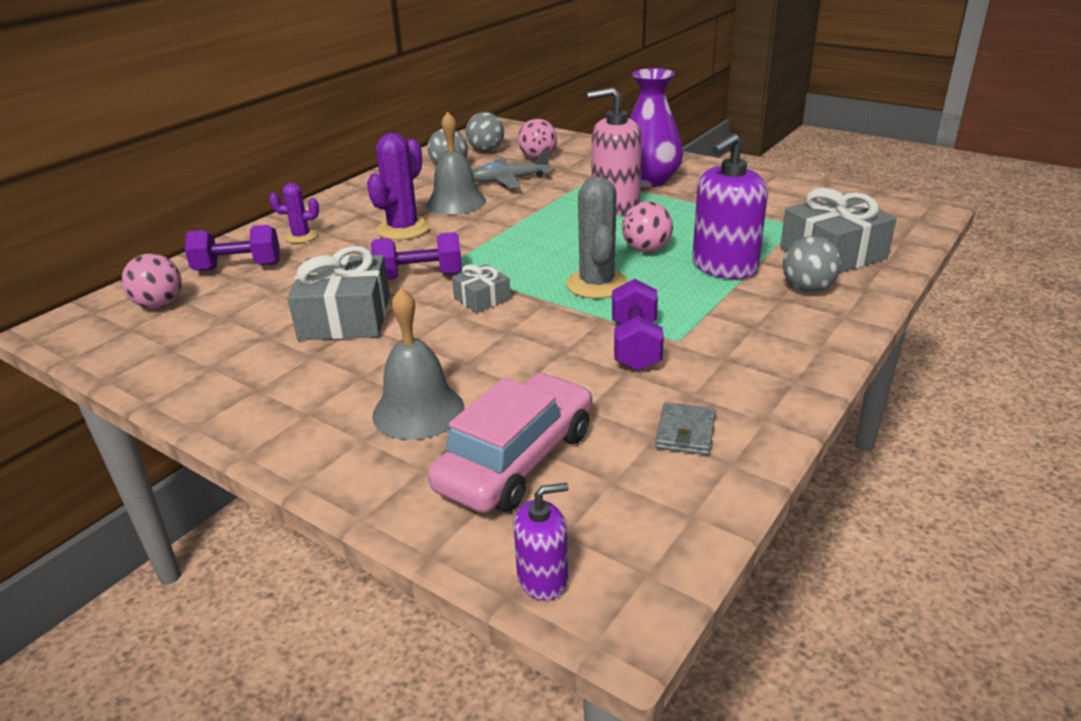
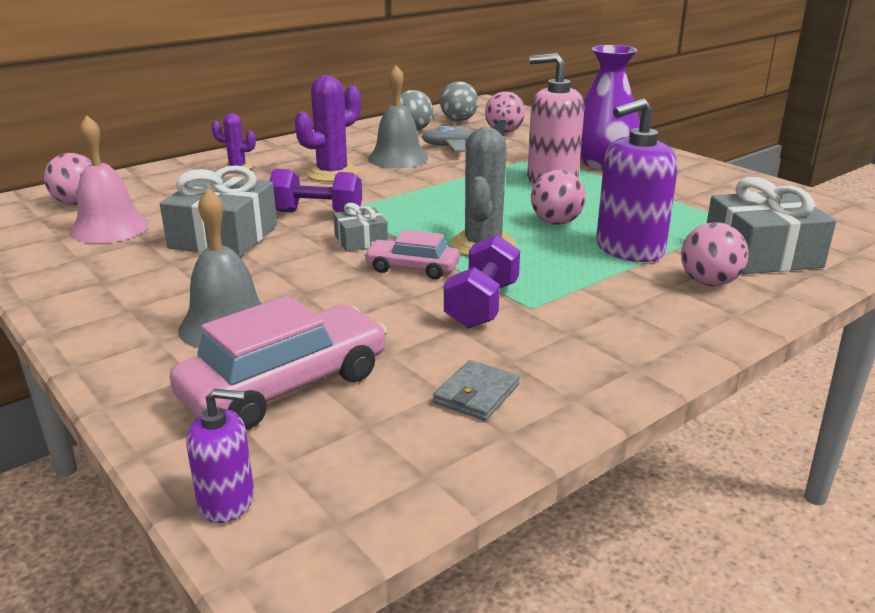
camera: 15 degrees right, 5 degrees down
(218, 328) = (109, 228): none -> pink bell
(238, 267) = (165, 184): purple dumbbell -> none
(549, 320) = (412, 268): none -> pink car
(807, 289) = (709, 283): grey ball -> pink ball

